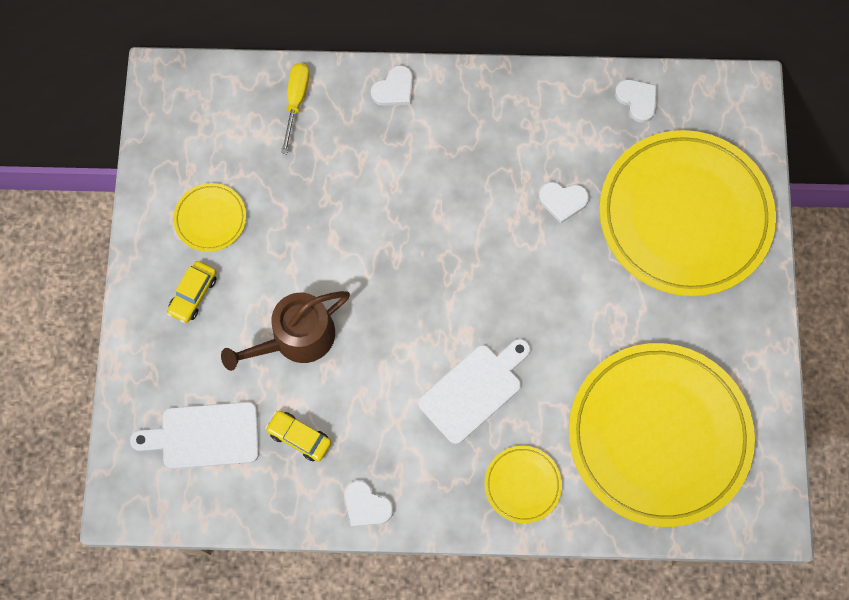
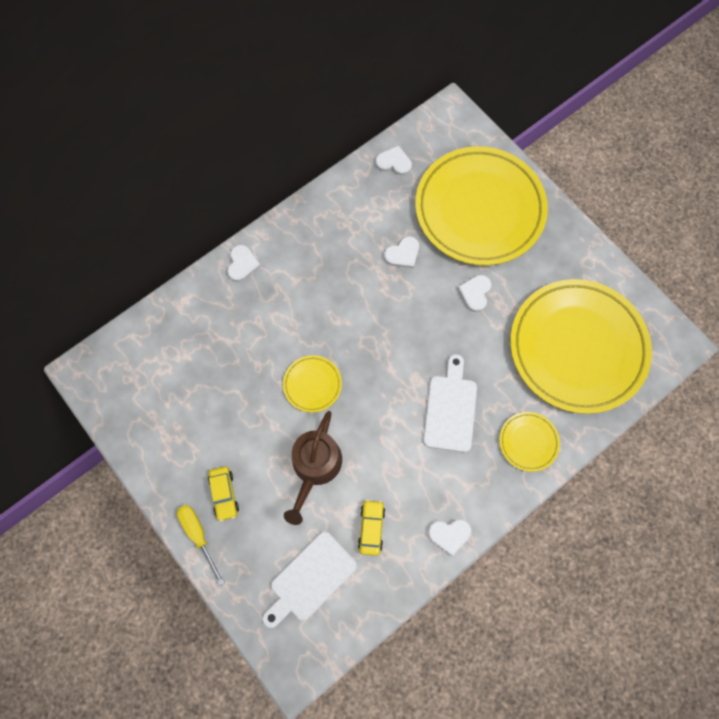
camera: 40 degrees left, 0 degrees up
(210, 219) = (193, 436): yellow plate -> yellow plate (312, 384)
(296, 102) = (186, 319): yellow screwdriver -> yellow screwdriver (198, 535)
(299, 437) = (371, 528): yellow car -> yellow car turned 105 degrees clockwise
(601, 297) = (475, 293): none -> white heart

